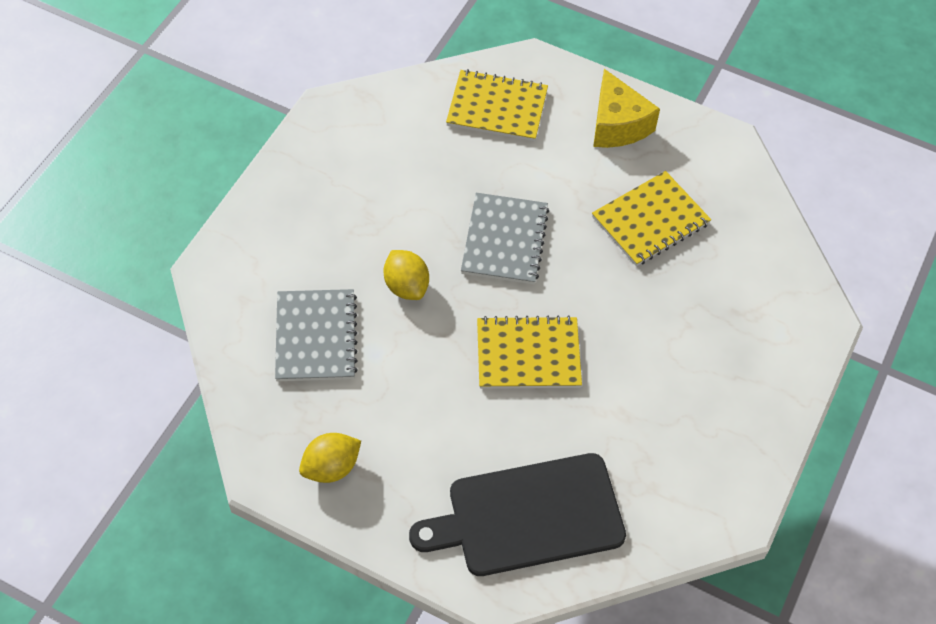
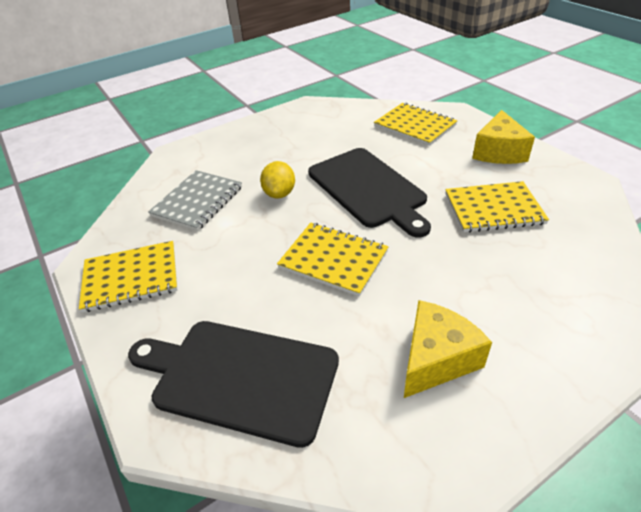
camera: 35 degrees right, 15 degrees down
(331, 467) = (131, 277): yellow lemon -> yellow notebook
(504, 240) = (368, 189): grey notebook -> black cutting board
(680, 422) = (436, 359): none -> yellow cheese

